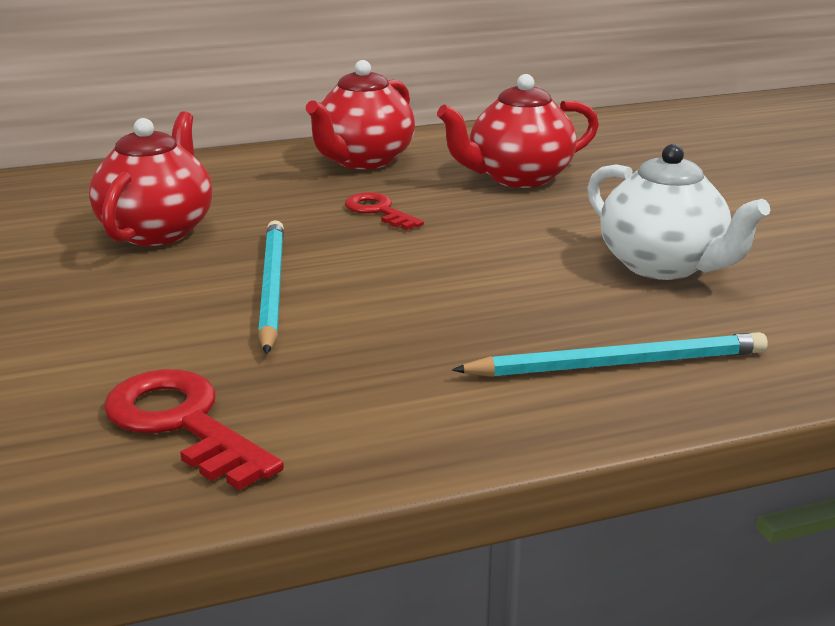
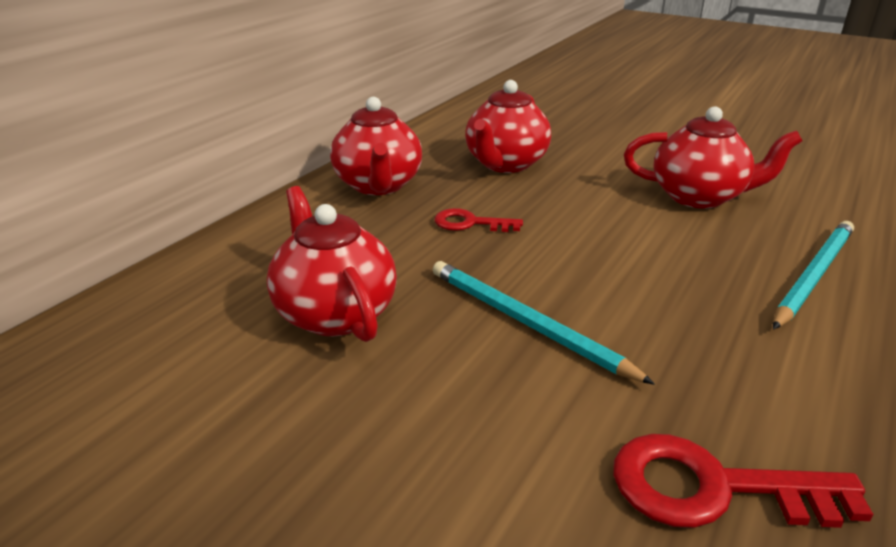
camera: 40 degrees left, 5 degrees up
(663, 266) = (699, 197): white teapot -> red teapot

